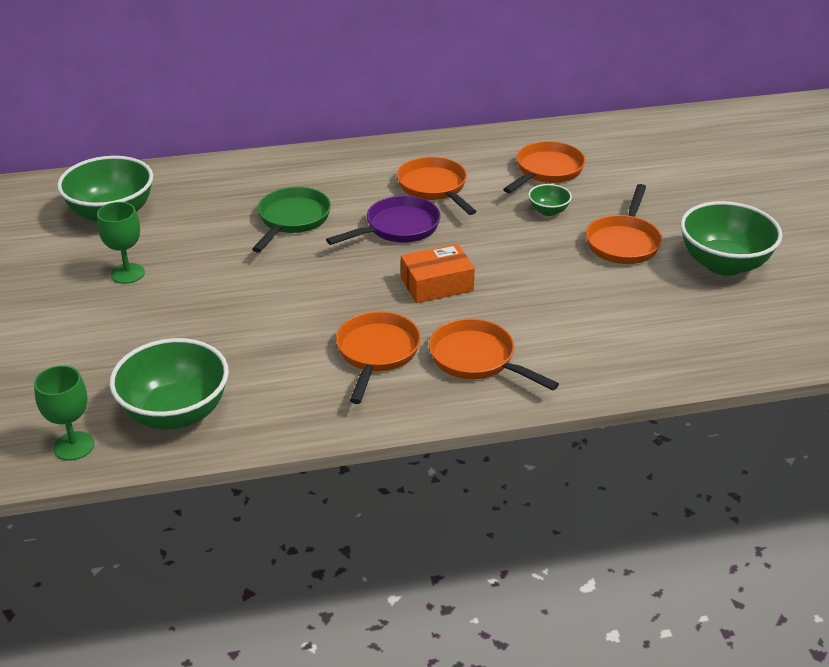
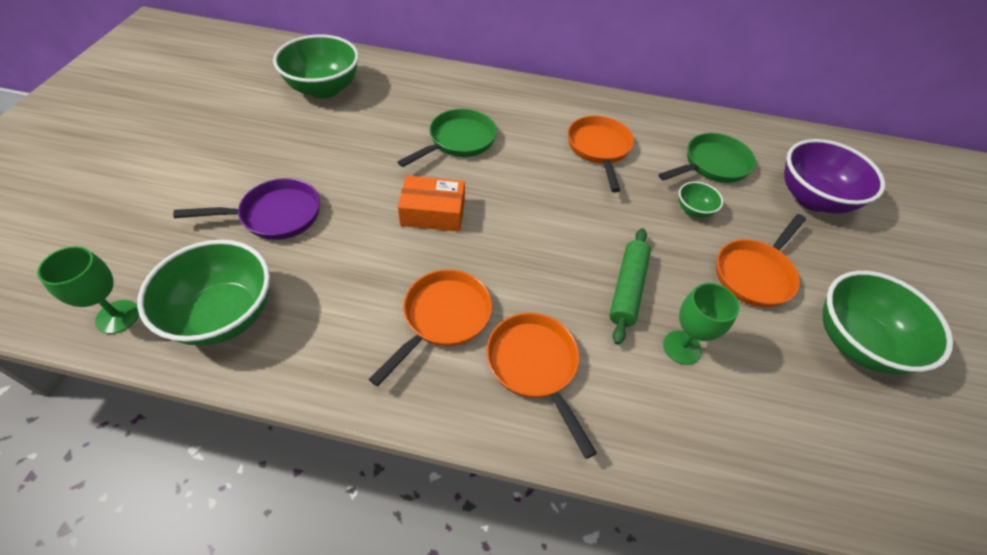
camera: 20 degrees right, 15 degrees up
(127, 273) = (295, 148): green goblet -> green goblet (682, 347)
(398, 228) = (543, 180): purple pan -> purple pan (275, 215)
(437, 284) = (544, 256): orange box -> orange box (433, 212)
(522, 285) = (627, 289): none -> green rolling pin
(546, 171) = (712, 165): orange pan -> green pan
(647, 172) = (812, 199): none -> purple bowl

